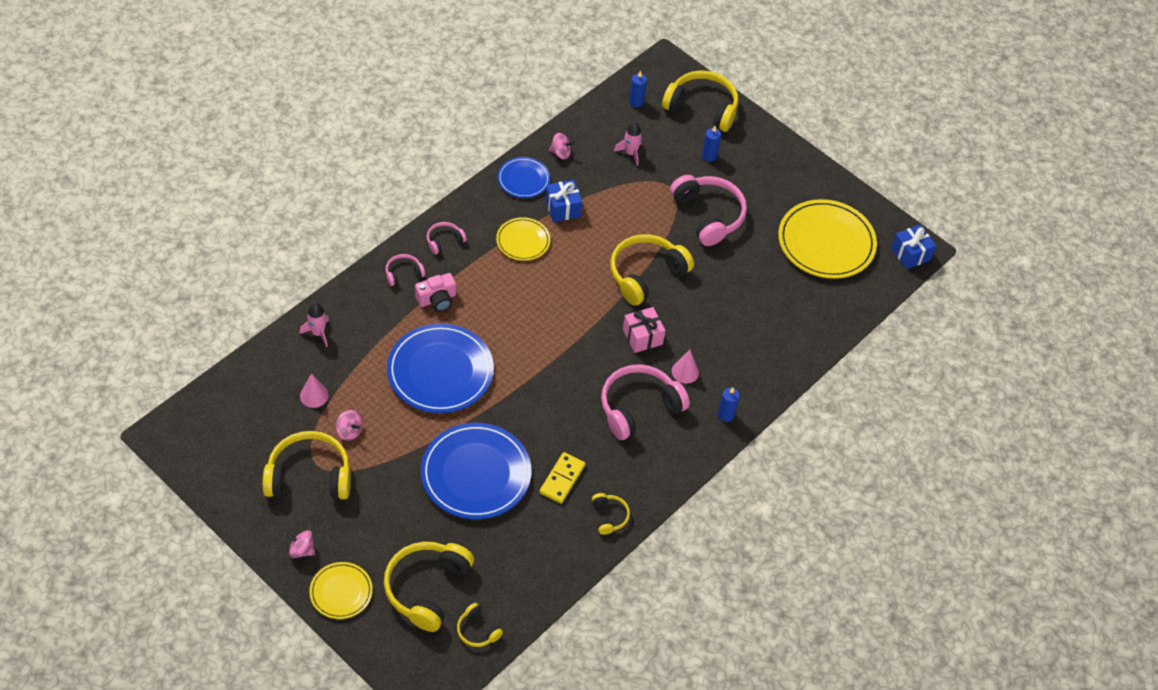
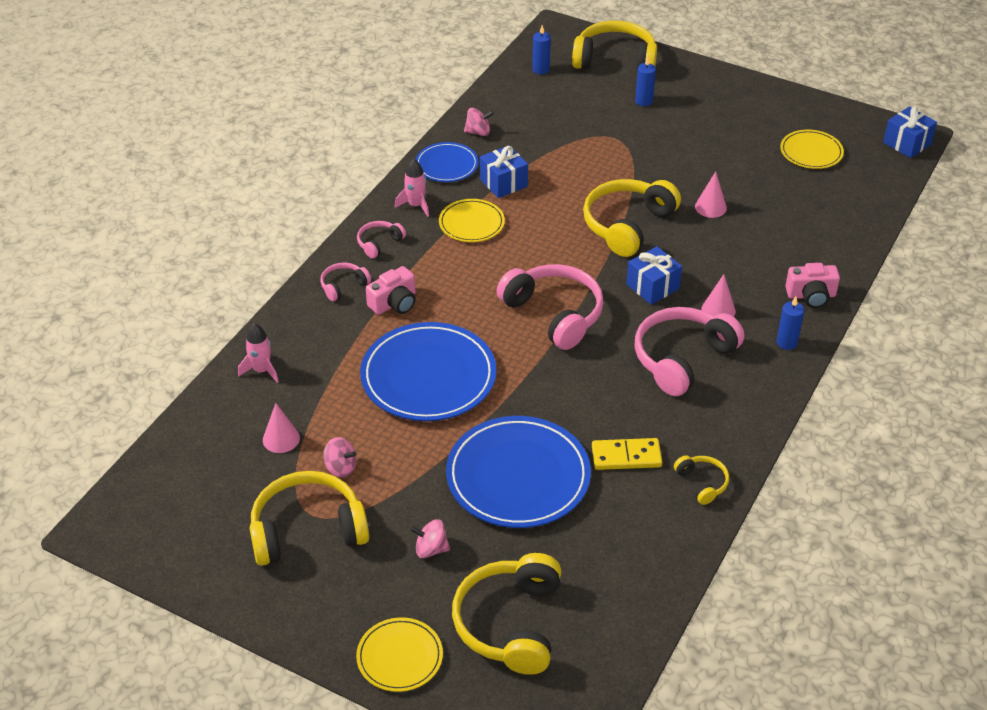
camera: 10 degrees left, 10 degrees down
(301, 550) = (329, 620): pink spinning top -> pink spinning top (431, 549)
(477, 630) = (596, 657): yellow headphones -> none
(562, 479) = (626, 456): yellow domino -> yellow domino turned 75 degrees clockwise
(630, 153) = (556, 116): pink rocket -> pink rocket (415, 205)
(642, 337) = (652, 286): pink gift -> blue gift
(708, 215) = (670, 154): pink headphones -> pink headphones (554, 314)
(720, 274) = (710, 207): none -> pink cone
(764, 378) = (811, 295): none -> pink camera
(826, 242) = (811, 152): yellow plate -> yellow plate, size x0.54

